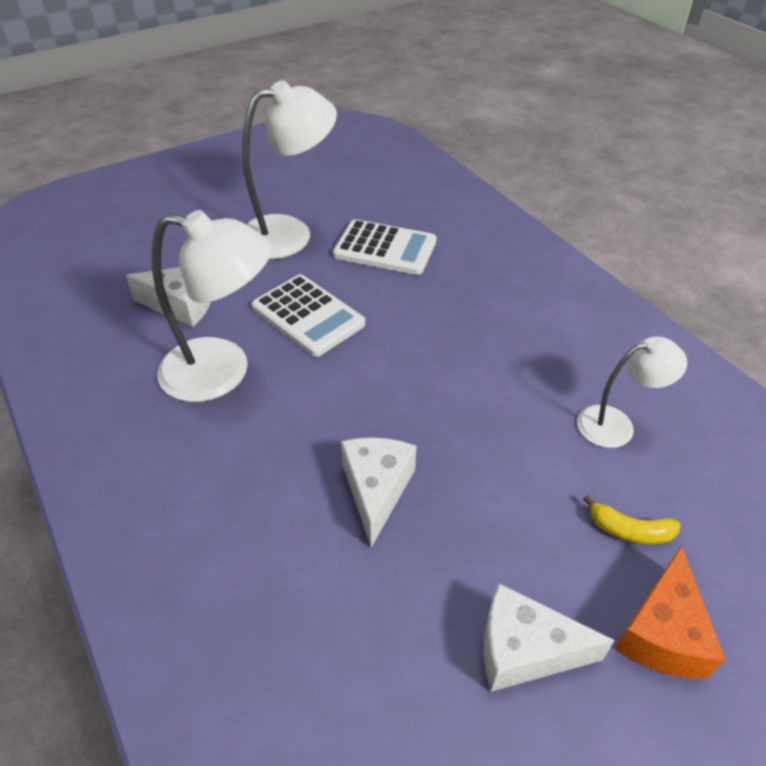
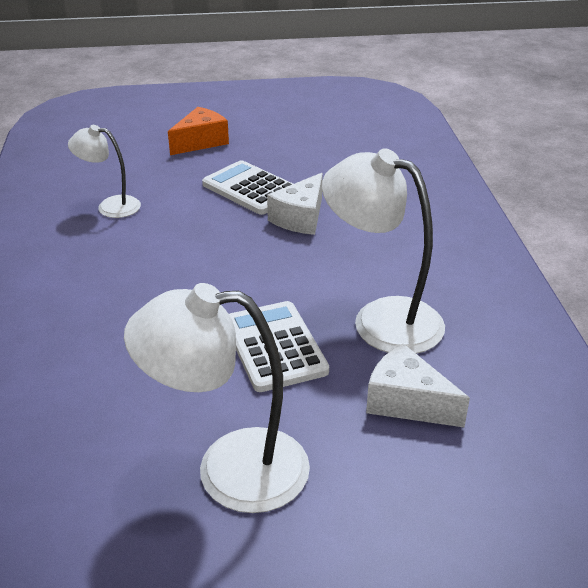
camera: 155 degrees left, 10 degrees down
(385, 248) = (130, 401): white calculator -> white calculator (251, 189)
(524, 650) = (271, 152): white cheese -> none
(630, 530) = (170, 169): yellow banana -> none

